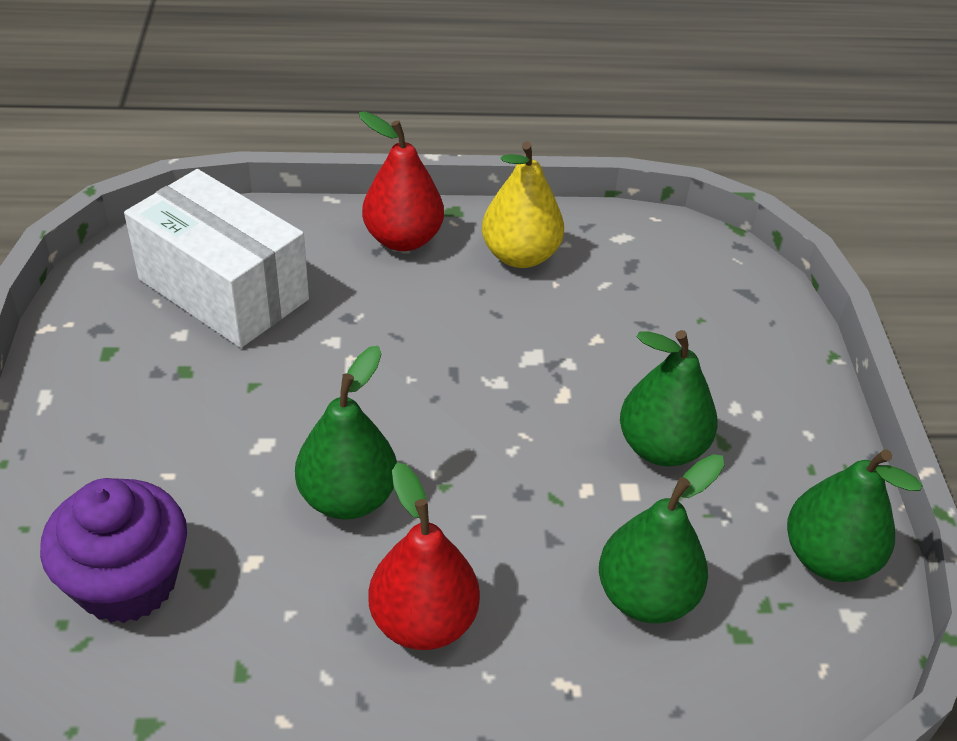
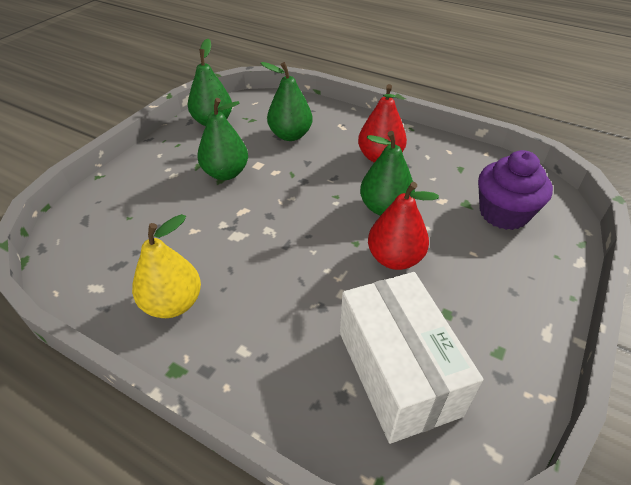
camera: 145 degrees left, 0 degrees up
(403, 239) = (236, 358): red pear -> red pear (395, 258)

